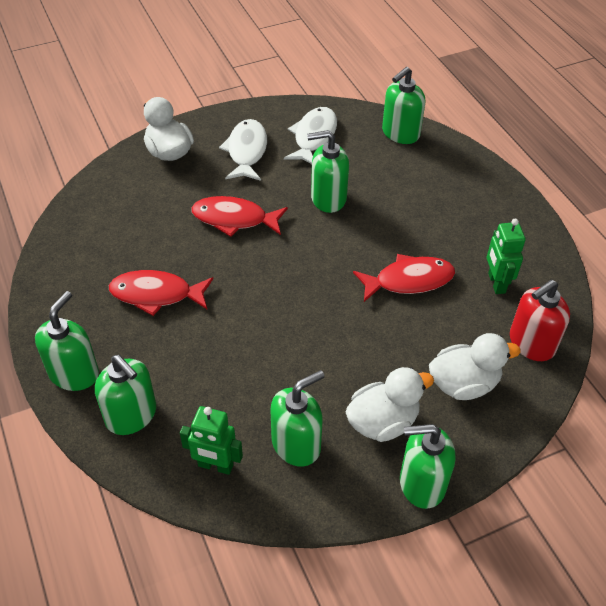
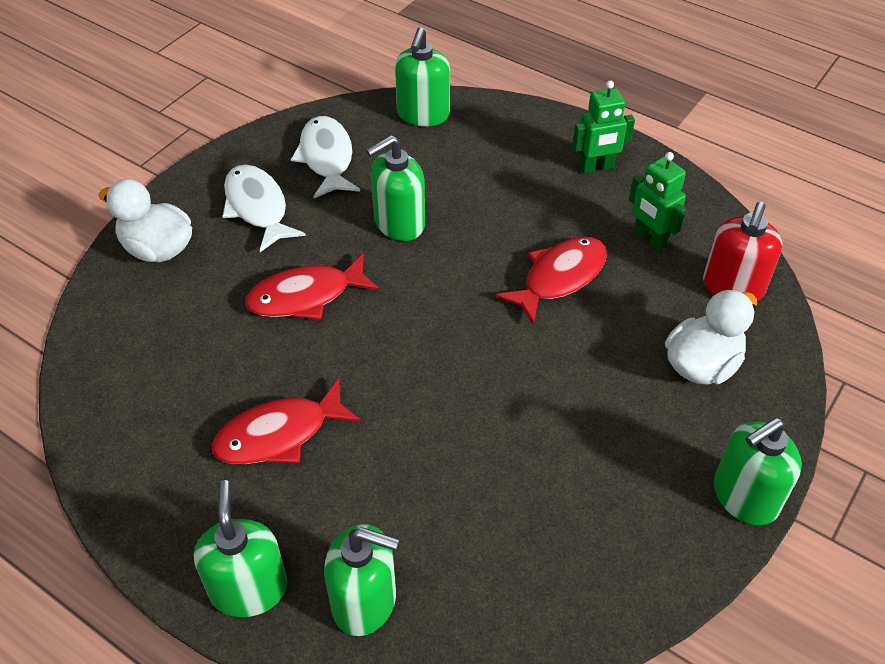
camera: 30 degrees left, 0 degrees up
(215, 466) = (513, 605): green robot -> green robot (597, 167)
(296, 444) = (583, 527): green soap dispenser -> none
(383, 422) = (654, 451): white duck -> none

